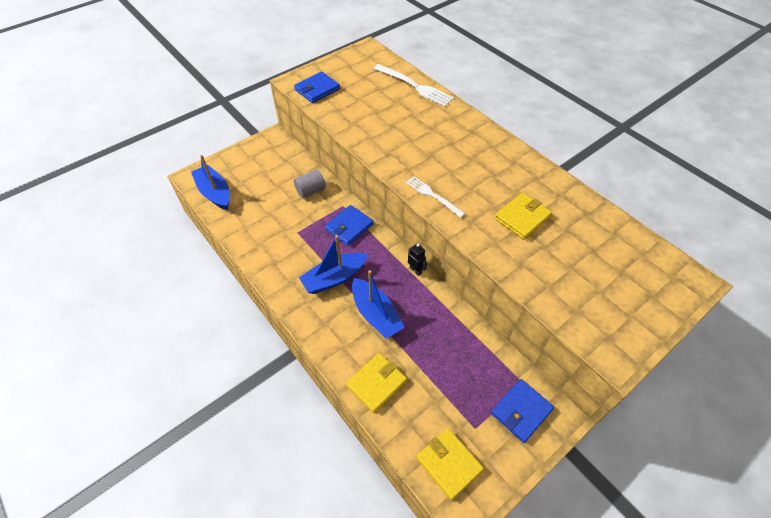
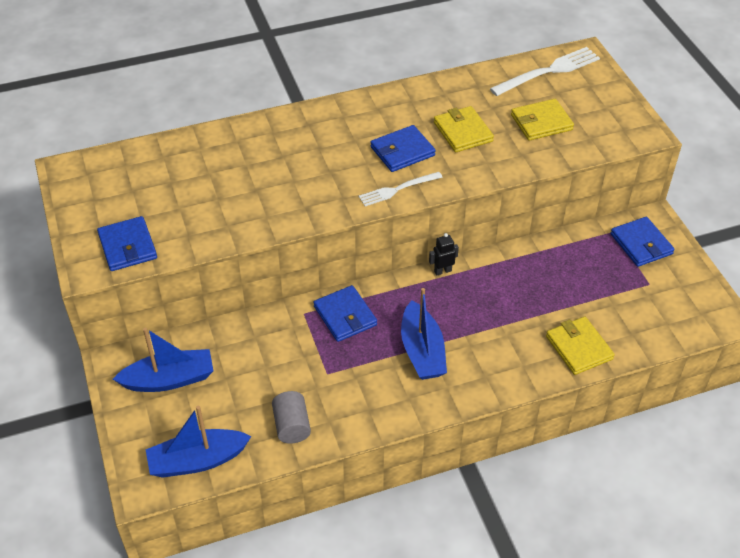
camera: 70 degrees left, 5 degrees down
(310, 190) = (257, 341): grey cylinder -> grey cylinder (291, 426)
(376, 314) = (490, 324): blue boat -> blue boat (169, 379)
(415, 86) = (189, 147): white fork -> white fork (548, 71)
(449, 464) = (680, 315): yellow wallet -> yellow wallet (541, 122)
(476, 187) = (402, 151): none -> blue wallet

